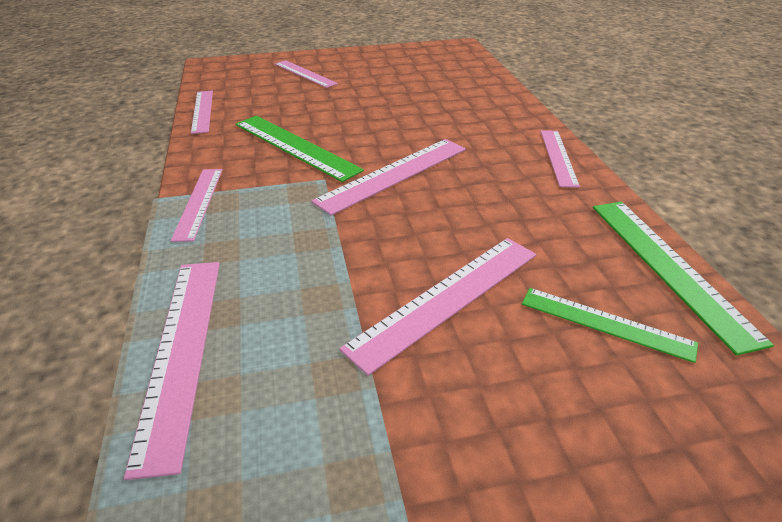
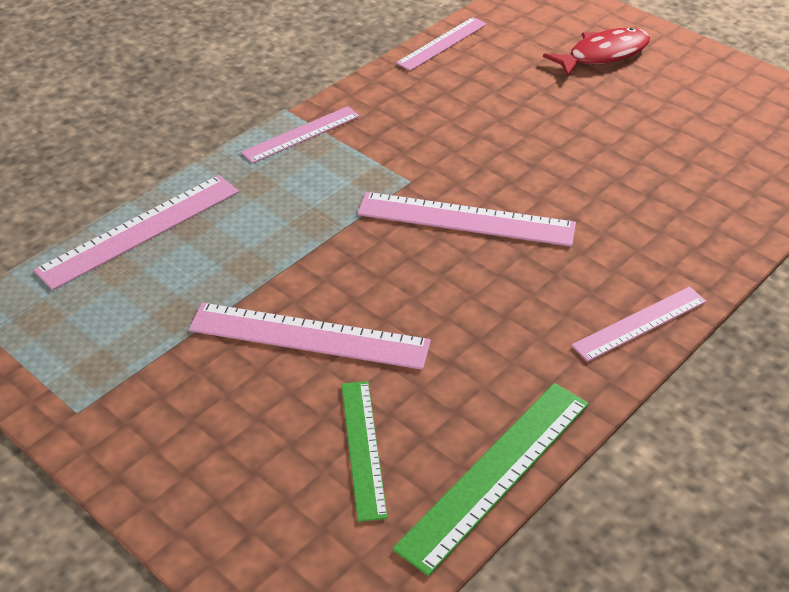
camera: 55 degrees right, 5 degrees up
(295, 146) = (445, 133): green ruler -> none
(305, 74) = (603, 54): pink ruler -> red fish

